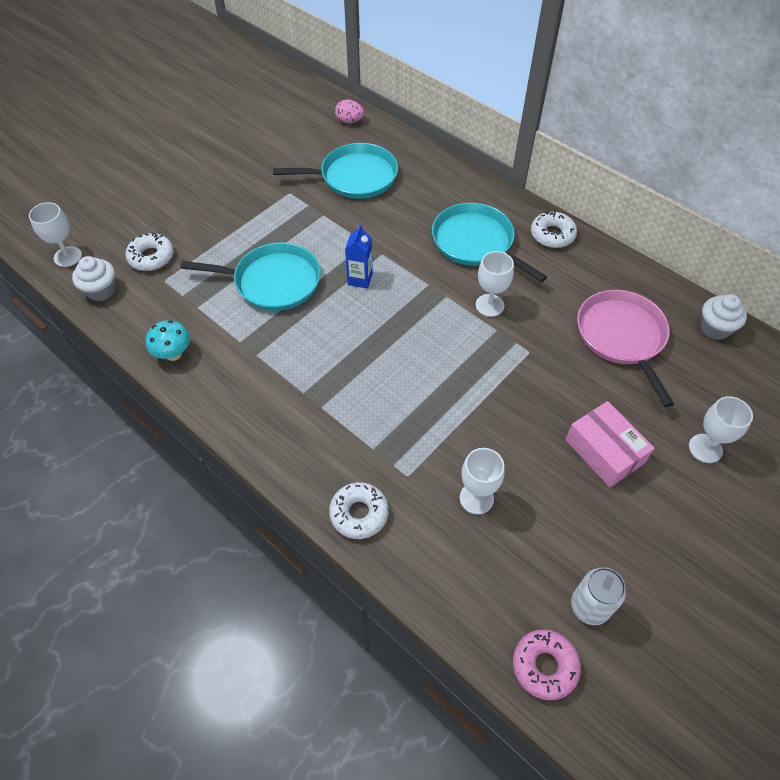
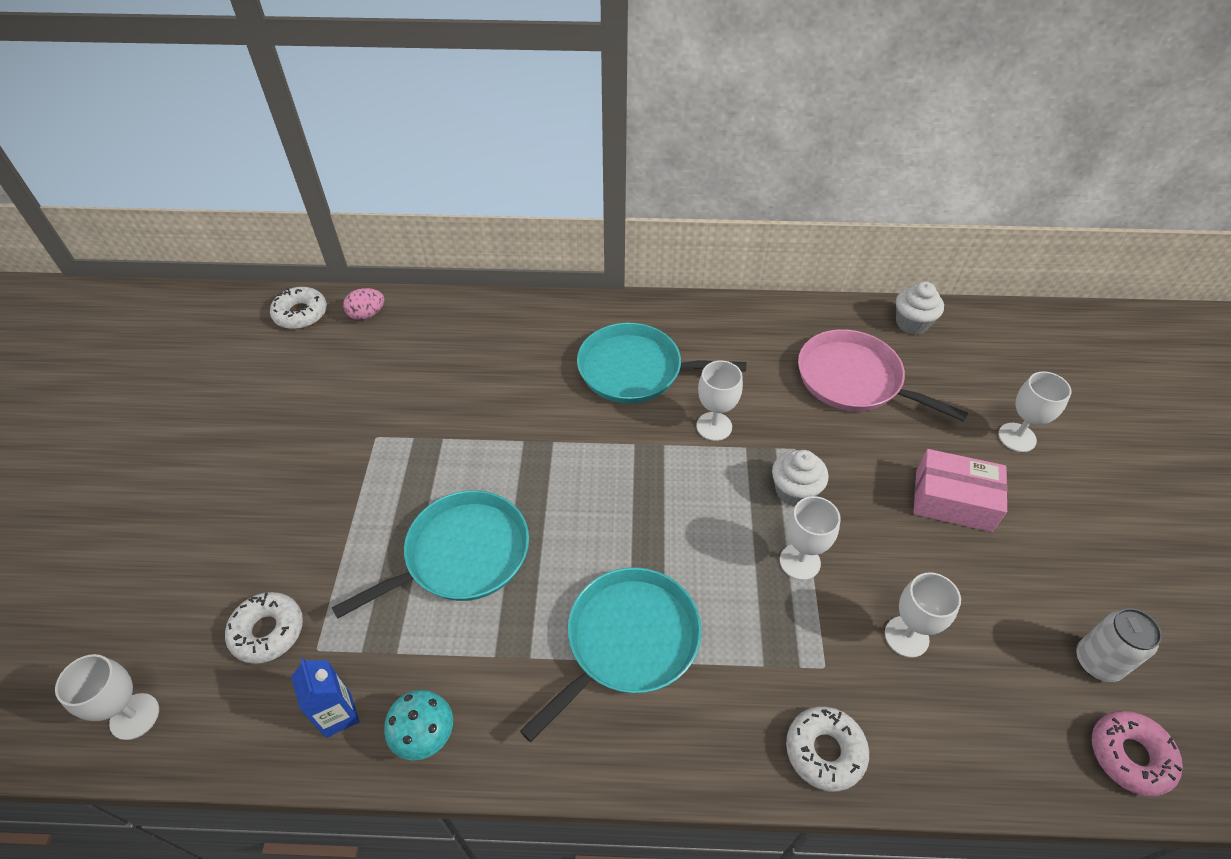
camera: 40 degrees left, 5 degrees down
(101, 290) = (236, 727): white cupcake -> white cupcake (794, 491)
(354, 177) = (436, 374): turquoise pan -> turquoise pan (627, 641)
(360, 279) = (558, 485): blue carton -> blue carton (338, 715)
(457, 413) = (800, 561): none -> white goblet
(552, 235) = (697, 318): white donut -> white donut (301, 314)

